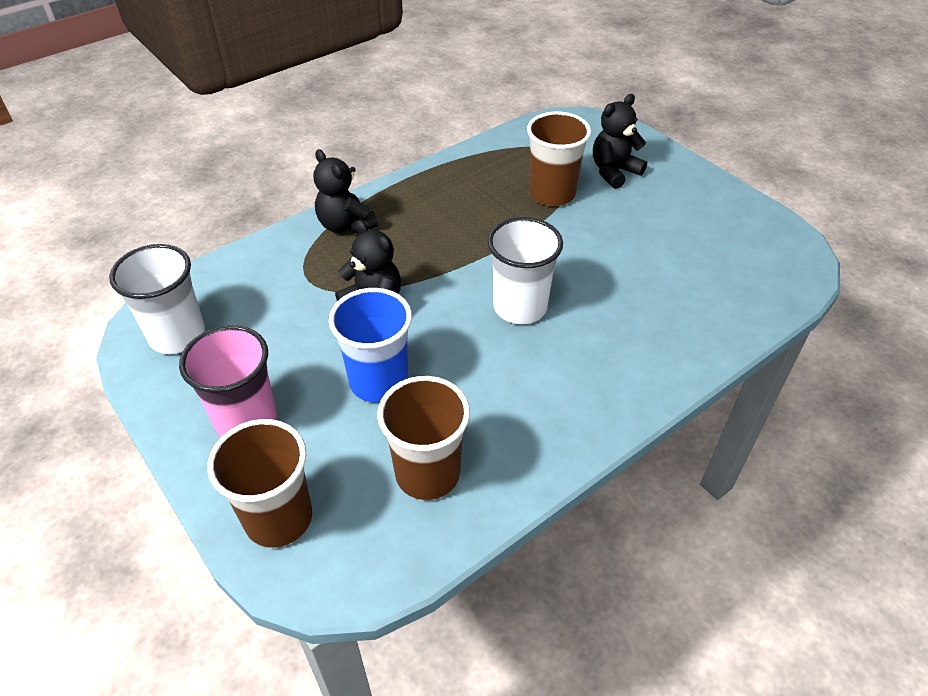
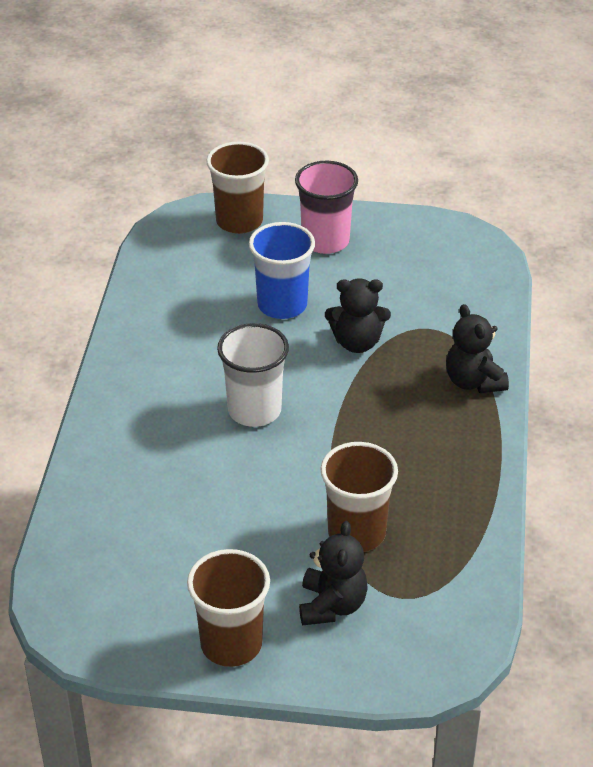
camera: 135 degrees right, 5 degrees down
(177, 335) = (444, 247): white cup -> none
(345, 225) = (473, 382): black teddy bear -> black teddy bear turned 120 degrees counterclockwise
(427, 474) = (188, 284): brown cup -> brown cup (231, 644)

